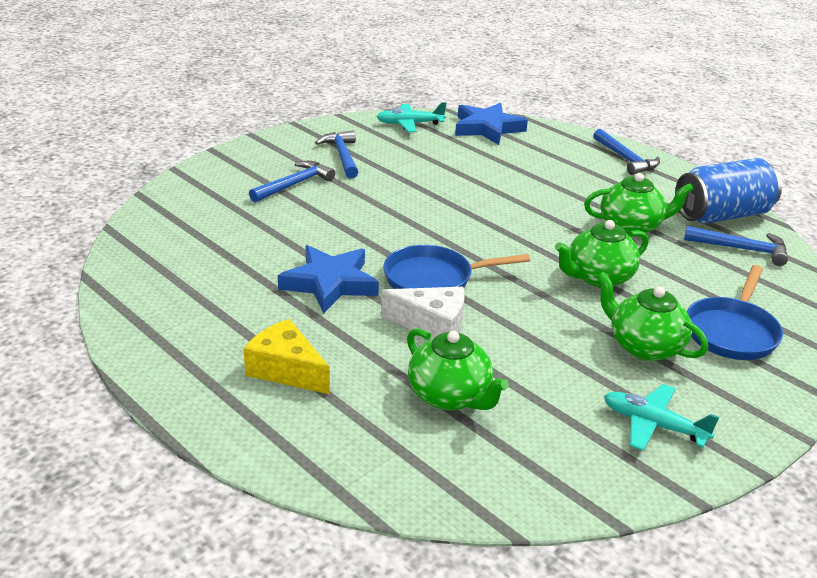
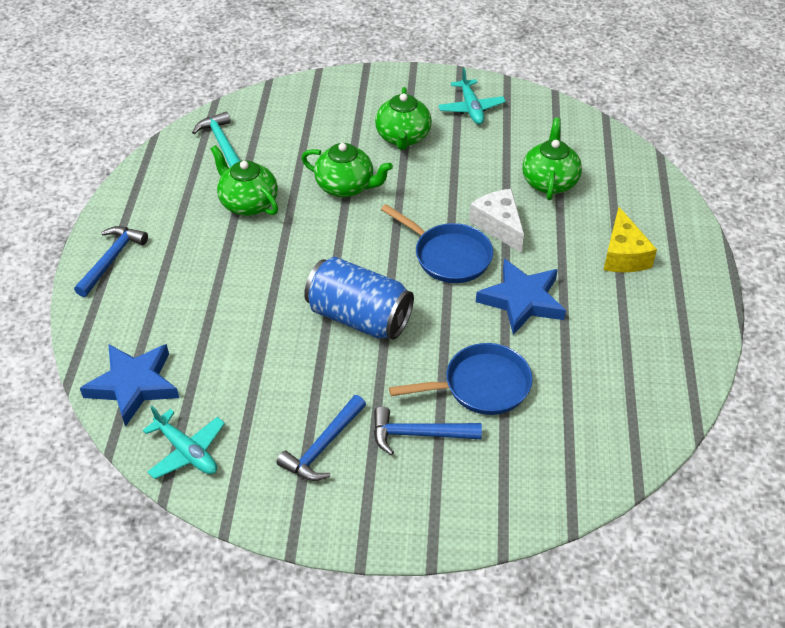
camera: 130 degrees left, 15 degrees up
(722, 215) = (173, 169): blue can -> blue can (359, 317)
(732, 332) = (342, 113): blue pan -> blue pan (481, 386)
(741, 249) = (222, 143): blue hammer -> turquoise hammer

